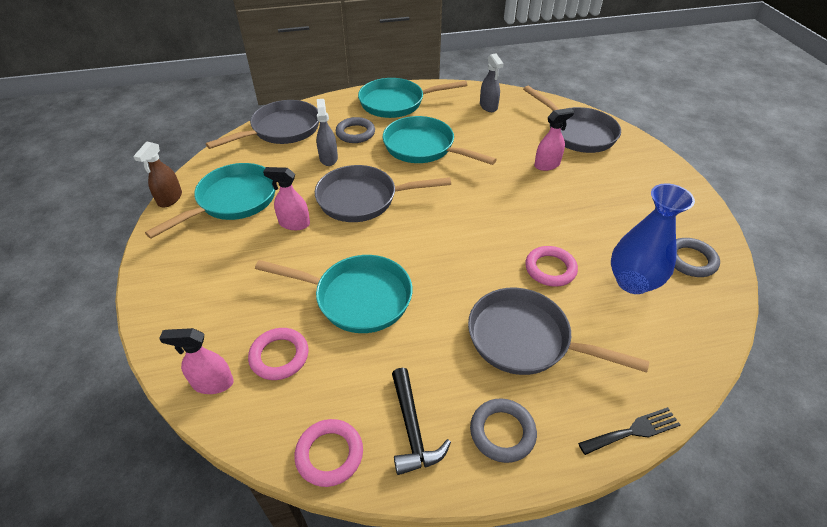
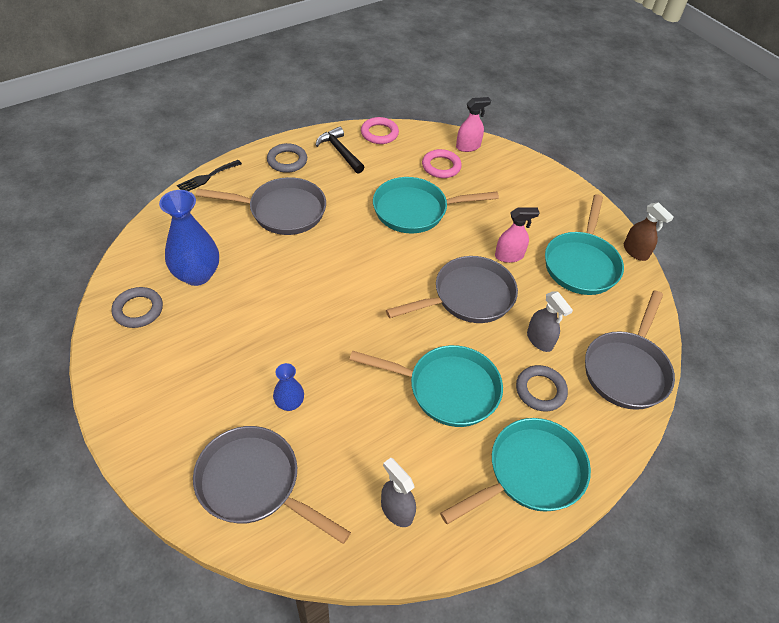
camera: 155 degrees right, 5 degrees up
(170, 199) = (635, 252): brown spray bottle -> brown spray bottle turned 150 degrees clockwise
(547, 165) = (289, 403): pink spray bottle -> blue vase
(550, 269) = (270, 269): pink ring -> none

